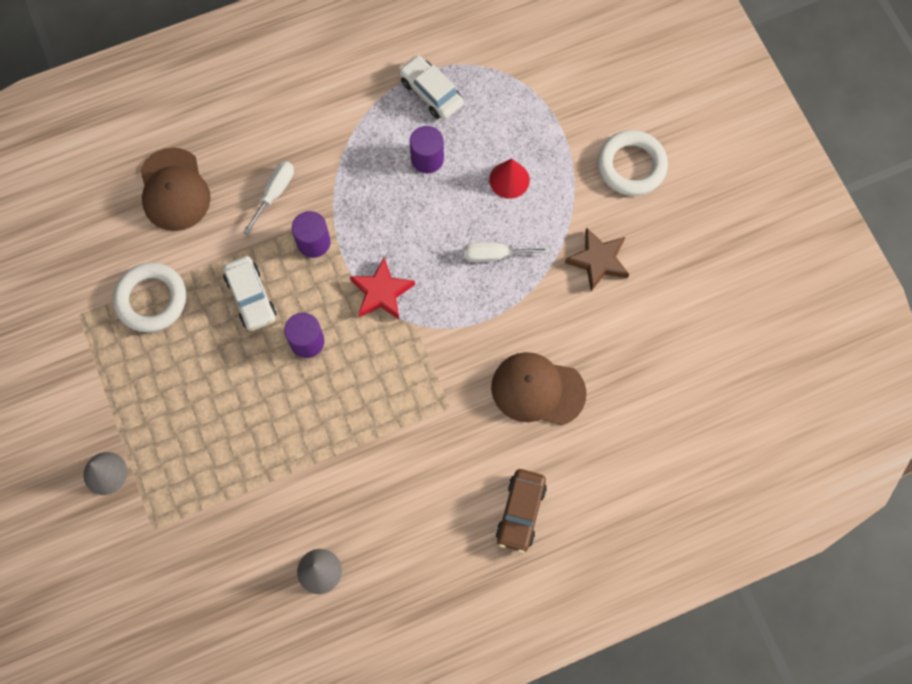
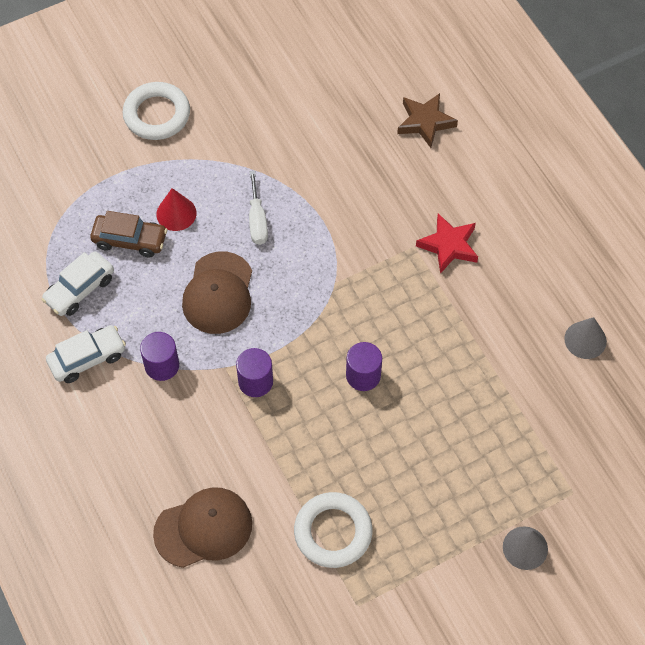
camera: 95 degrees left, 10 degrees down
(251, 297) = (321, 433): white car -> white car (87, 358)
(274, 193) = (202, 425): white screwdriver -> none
(382, 292) = (304, 314): red star -> red star (448, 245)
(427, 159) = (156, 286): purple cylinder -> purple cylinder (162, 365)
(520, 512) = (503, 184): brown car -> brown car (130, 240)
(537, 390) = (388, 178): brown cap -> brown cap (218, 293)
(598, 261) = (257, 136): brown star -> brown star (425, 122)

